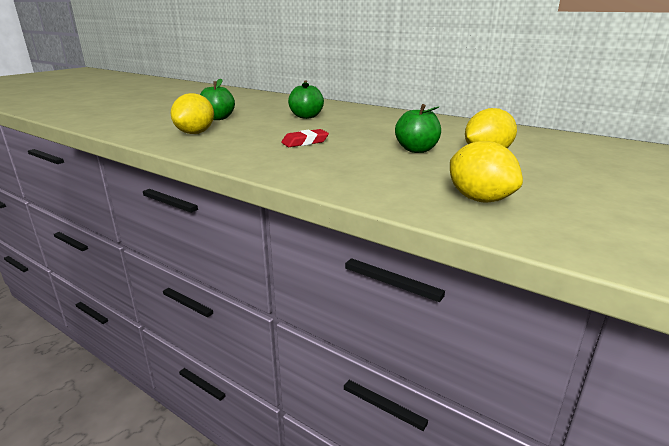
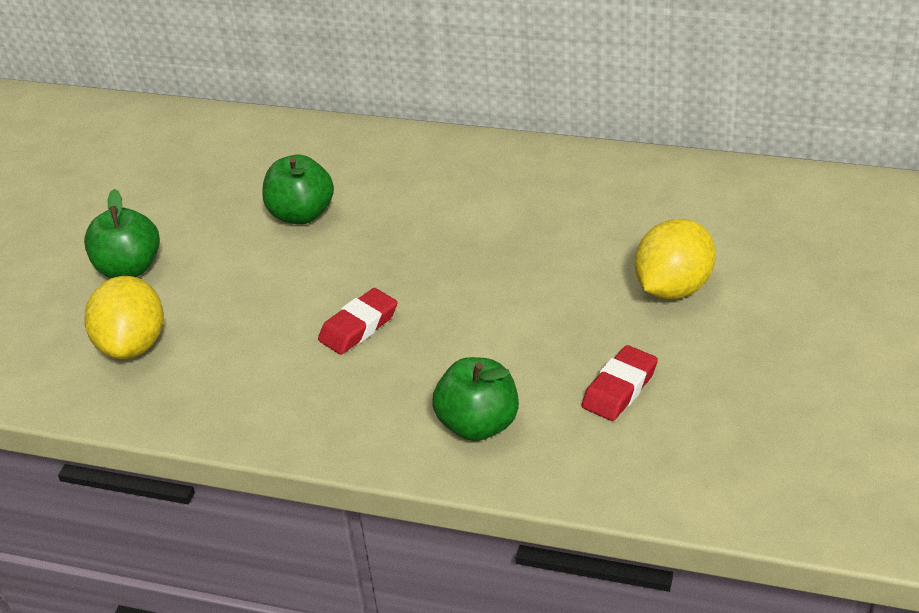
camera: 15 degrees left, 15 degrees up
(416, 150) = (559, 304): green apple -> green apple (478, 424)
(437, 176) = (619, 388): none -> red eraser
(479, 199) = (696, 438): yellow lemon -> none

